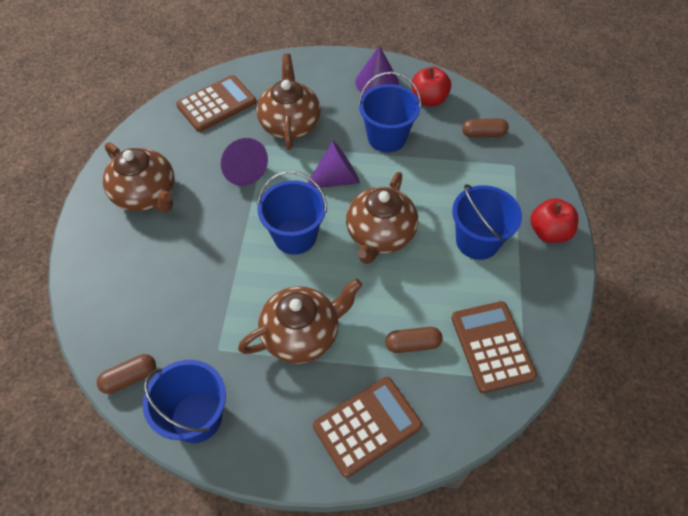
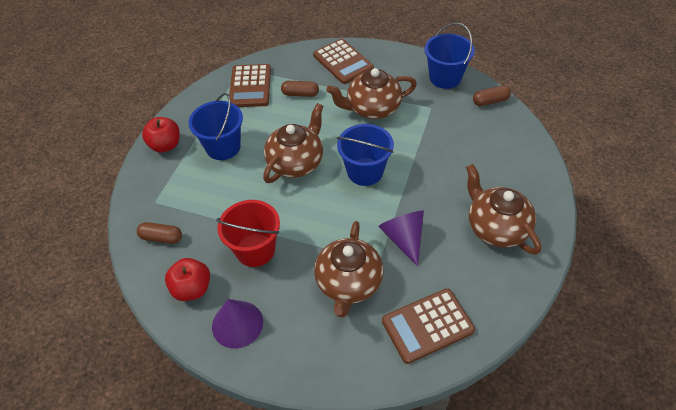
camera: 165 degrees left, 5 degrees down
(336, 179) = (317, 215): purple cone -> none
(367, 426) = (343, 62): brown calculator -> brown calculator turned 105 degrees counterclockwise
(387, 137) = (255, 250): blue bucket -> red bucket

